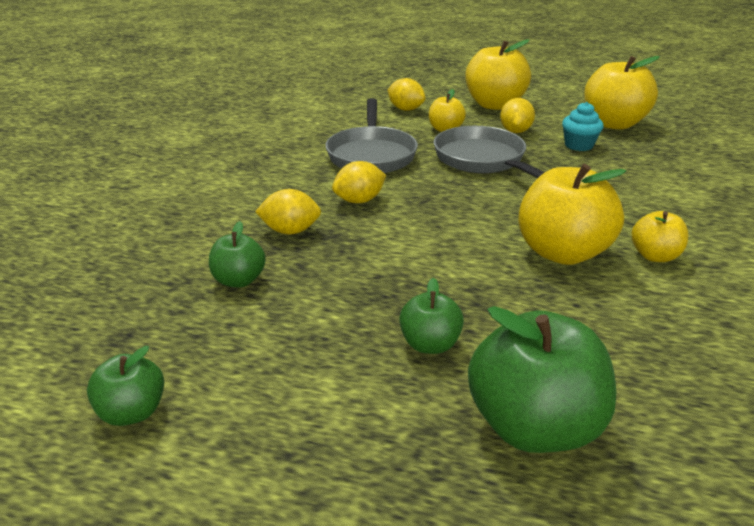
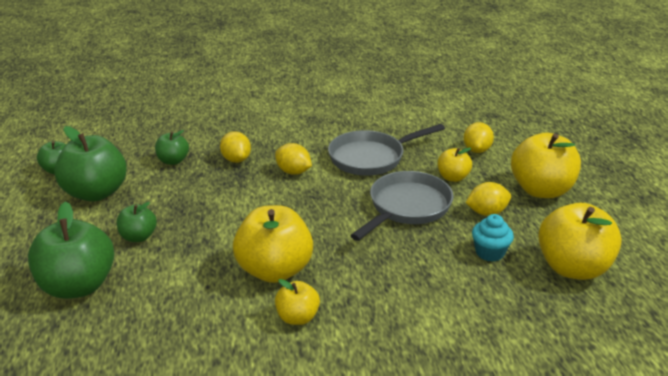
camera: 65 degrees right, 0 degrees up
(263, 372) = (96, 193): none -> green apple

